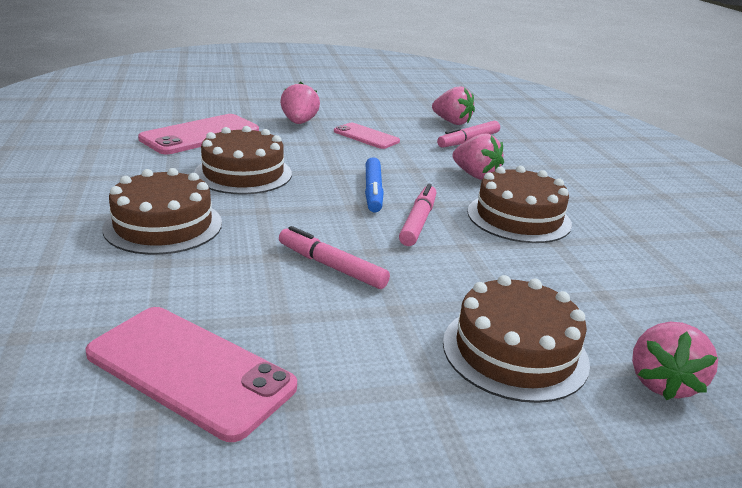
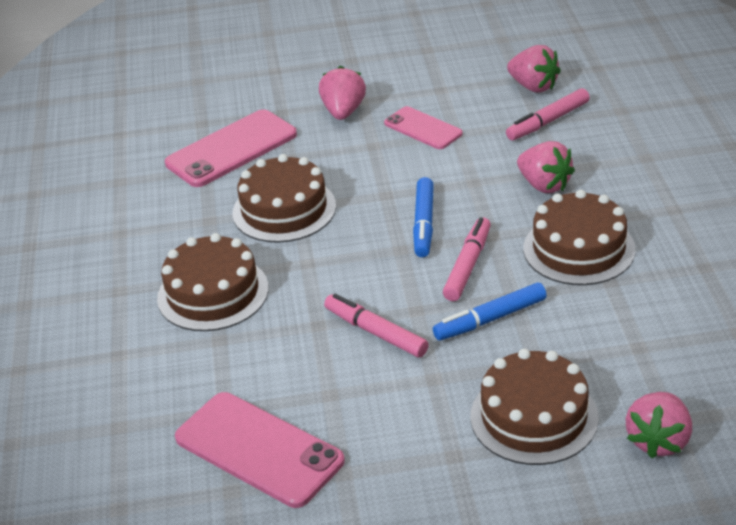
camera: 10 degrees right, 10 degrees up
(448, 263) = (490, 319): none -> blue marker

